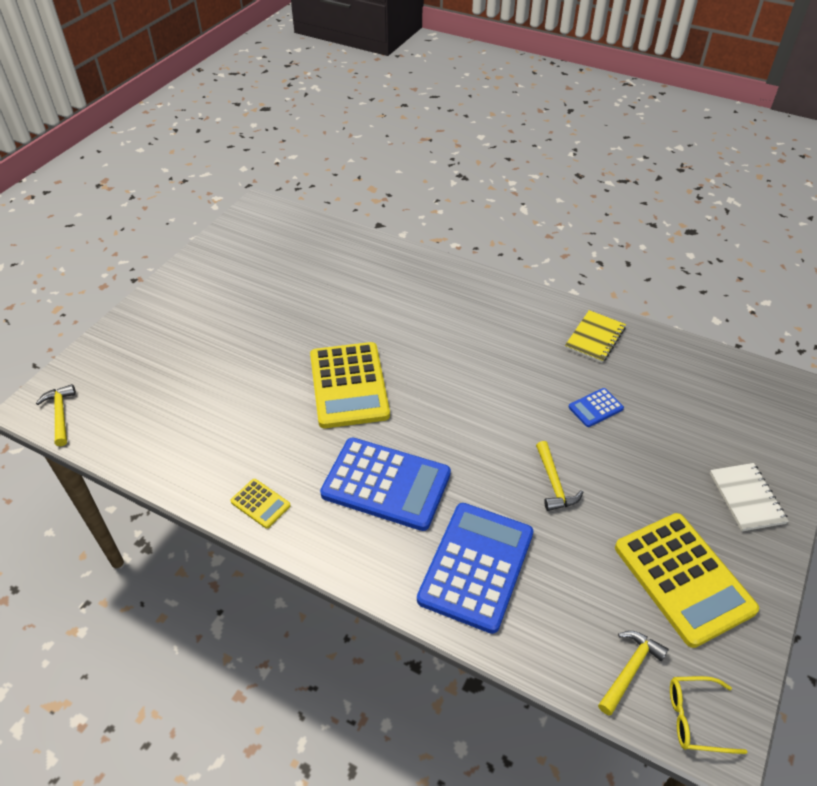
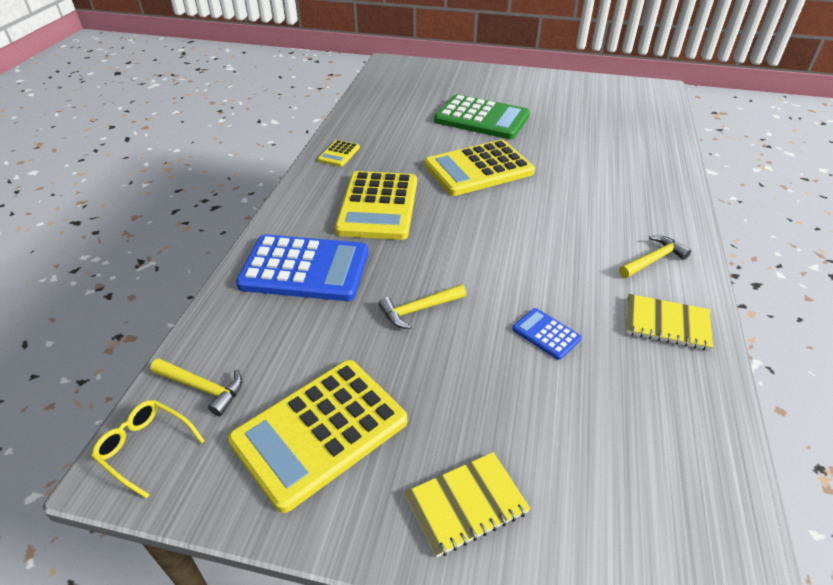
camera: 75 degrees right, 5 degrees down
(60, 414) = (387, 71): yellow hammer -> yellow hammer (653, 259)
(246, 355) = (482, 118): none -> green calculator
(386, 484) = (378, 206): blue calculator -> yellow calculator
(696, 718) = (146, 448): yellow glasses -> yellow glasses turned 45 degrees counterclockwise
(746, 498) = (466, 504): white notebook -> yellow notebook

